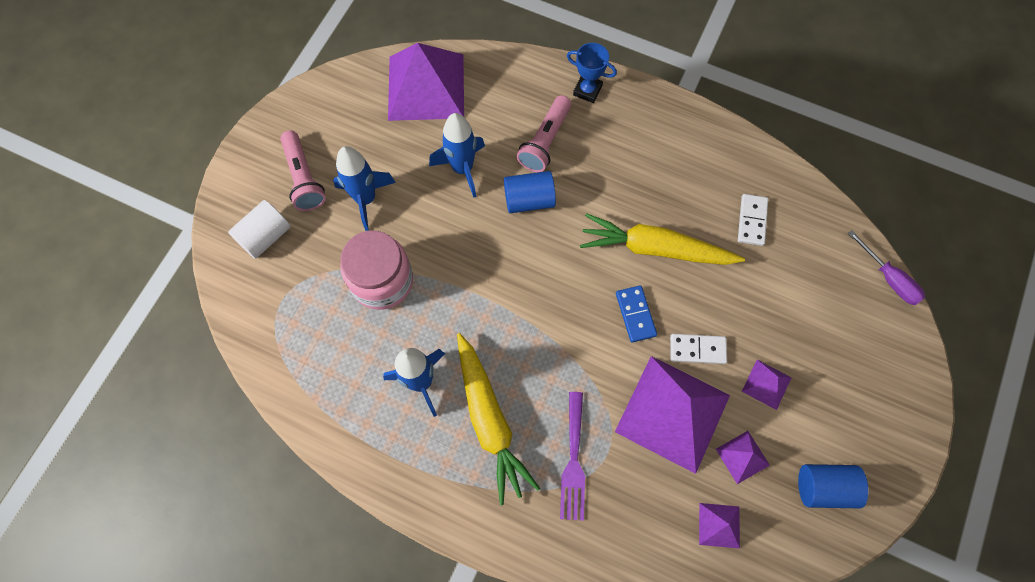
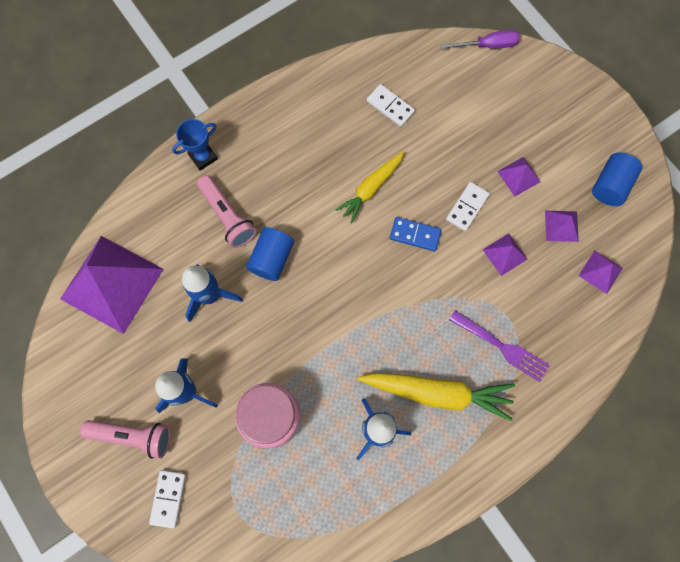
camera: 60 degrees left, 5 degrees up
(265, 236) = (168, 498): white cylinder -> white domino
(655, 248) = (371, 188): yellow carrot -> yellow carrot, size x0.64
(673, 413) = (505, 254): purple pyramid -> purple pyramid, size x0.44

